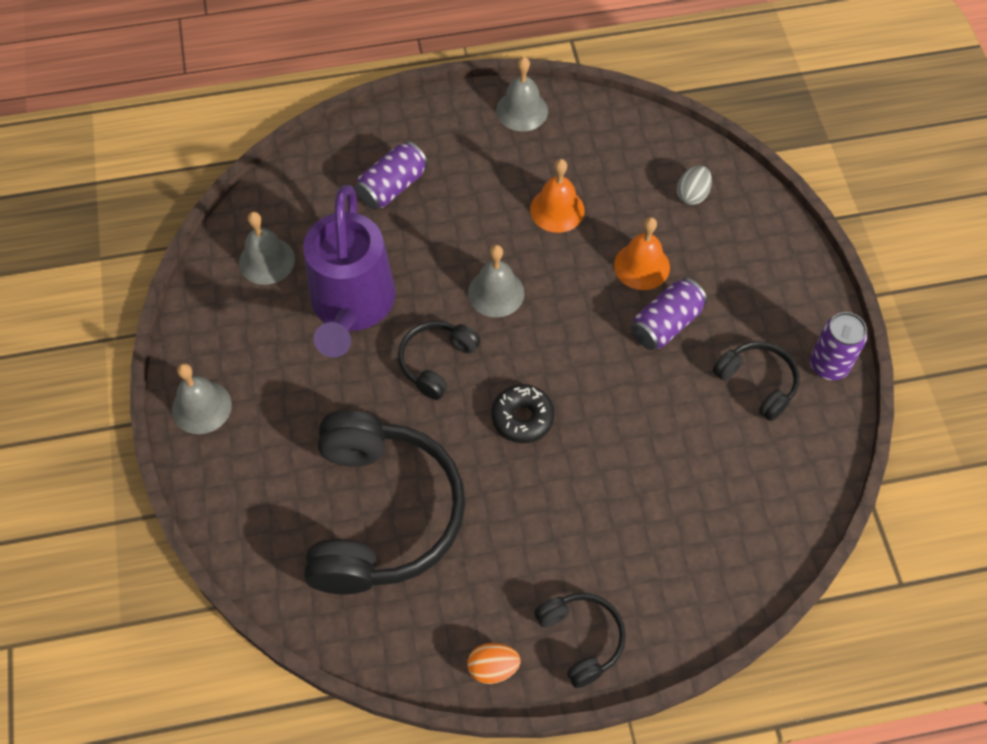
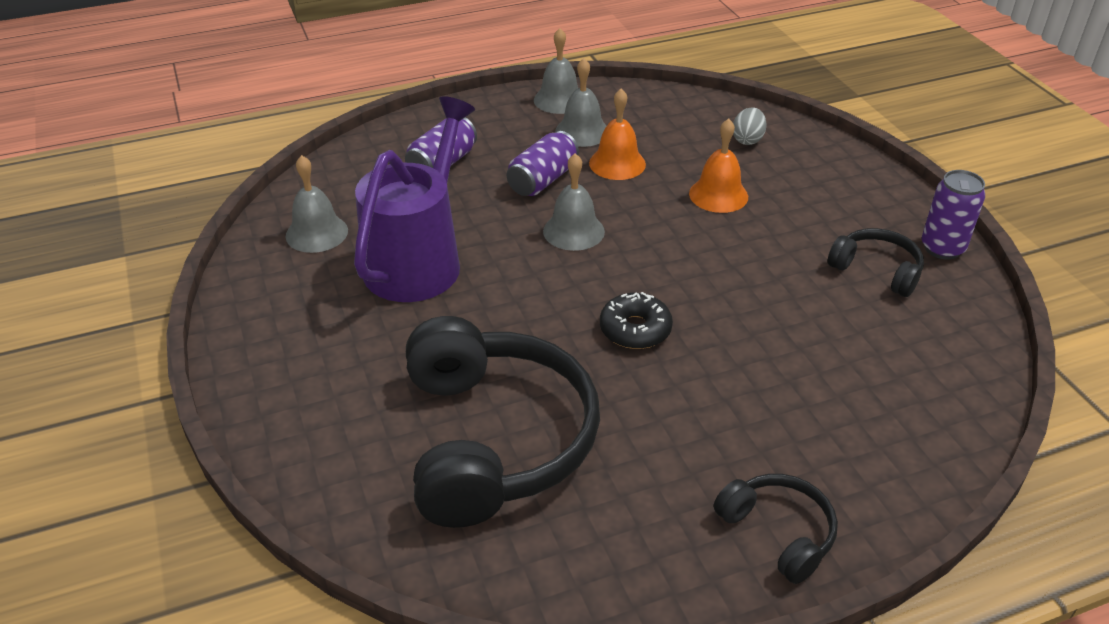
camera: 10 degrees left, 20 degrees down
(201, 407) = (256, 365): grey bell -> grey bell (582, 131)
(352, 307) = (419, 259): purple watering can -> purple watering can turned 150 degrees counterclockwise
(436, 362) = (524, 294): black headphones -> none
(493, 668) = (678, 581): orange egg -> none
(666, 324) = (761, 235): purple can -> purple can (542, 180)

